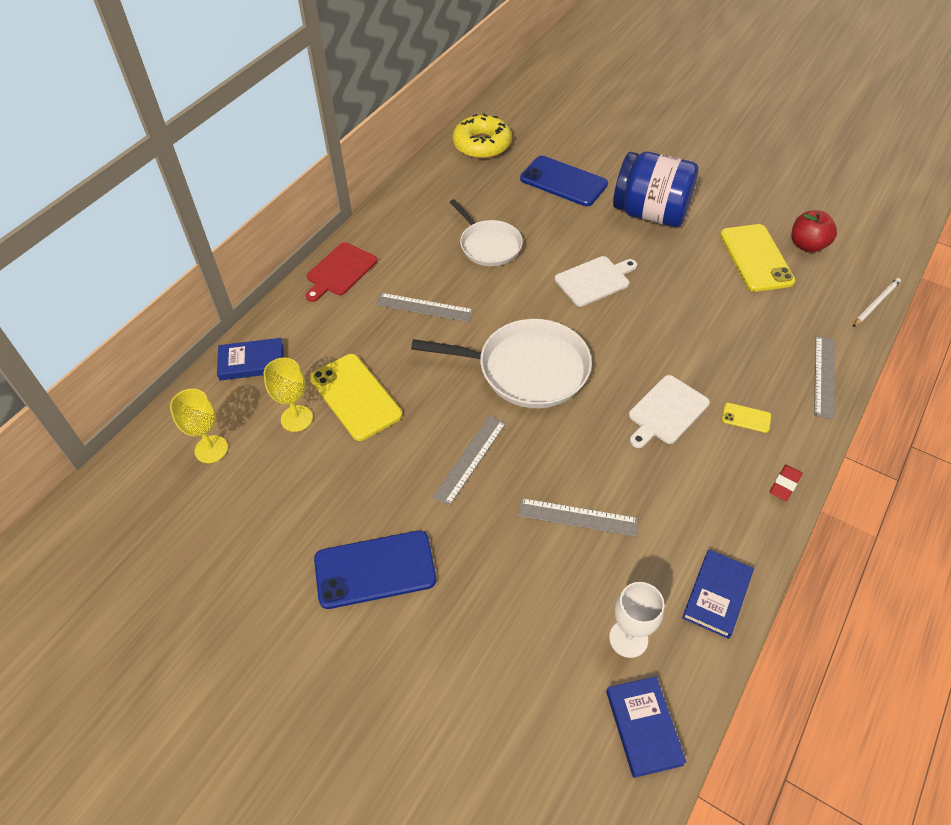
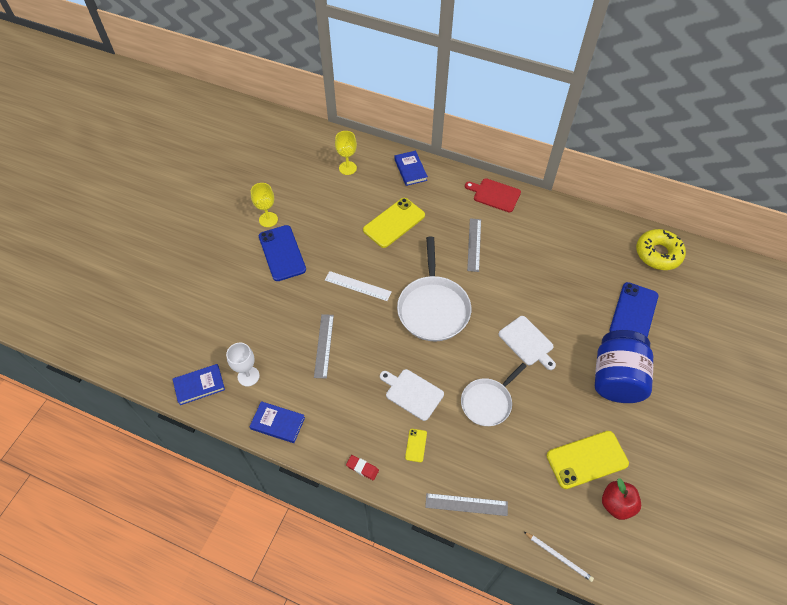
camera: 80 degrees right, 5 degrees up
(296, 418) = (374, 199): yellow goblet -> yellow goblet (268, 219)
(470, 459) = (358, 286): grey ruler -> white ruler
(488, 245) = (544, 272): white pan -> white pan (488, 402)

